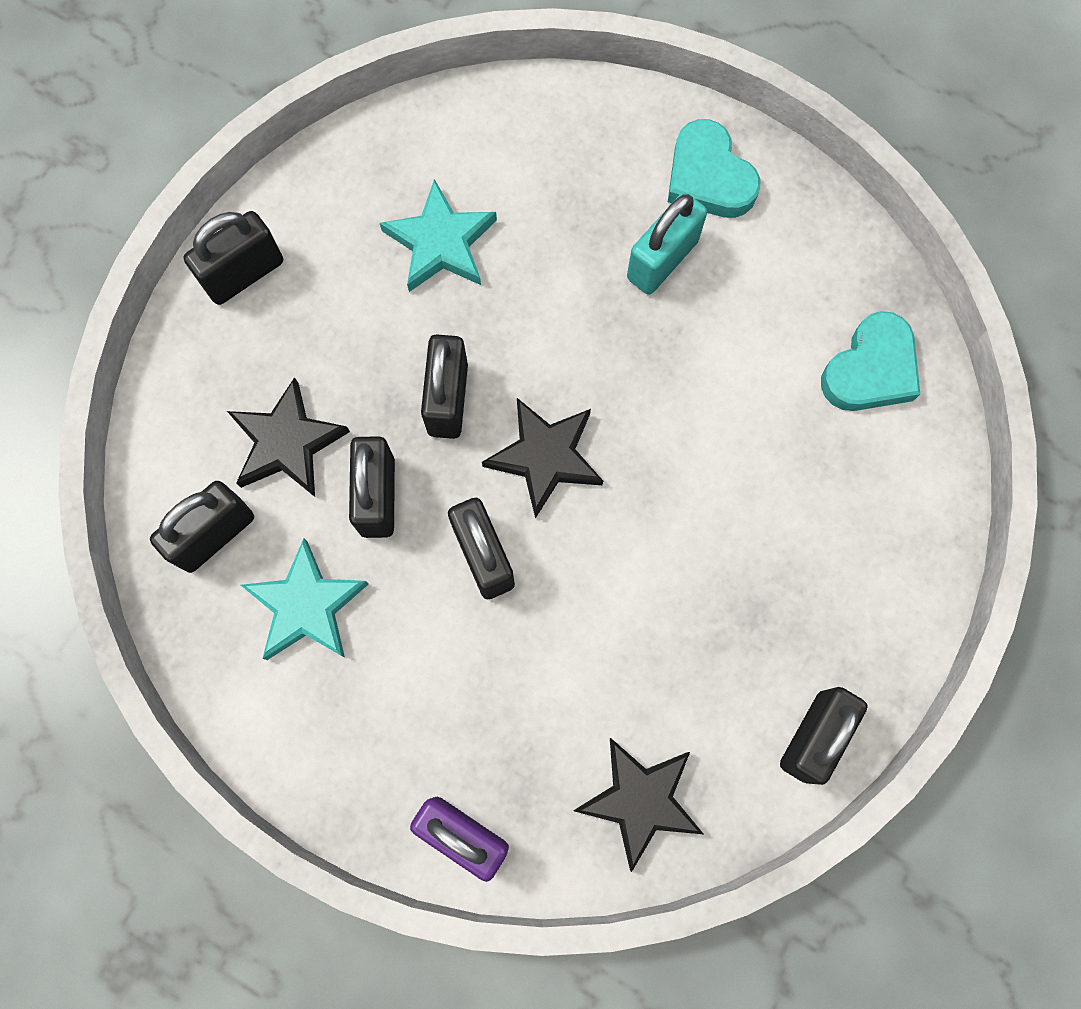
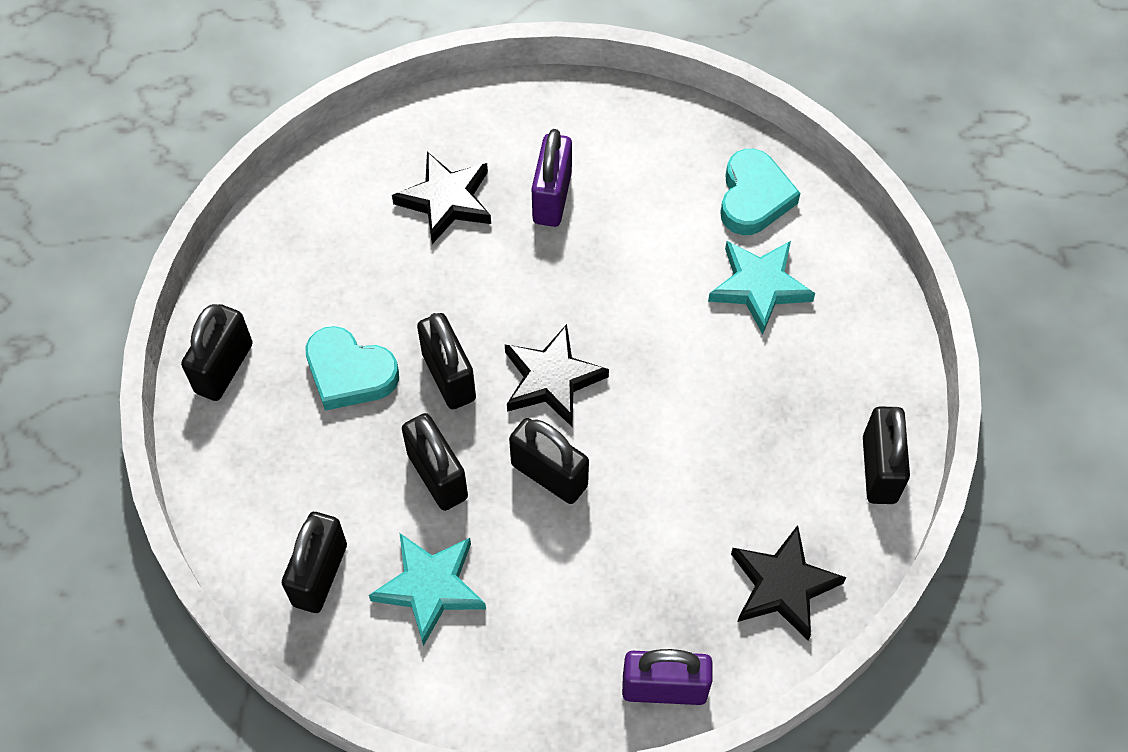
camera: 30 degrees left, 15 degrees down
(287, 443) = (338, 475): black star -> black star (446, 201)
(441, 243) = (372, 268): turquoise star -> turquoise star (759, 287)
(662, 260) = (552, 198): turquoise padlock -> purple padlock
(708, 177) = (550, 125): turquoise heart -> turquoise heart (349, 373)

